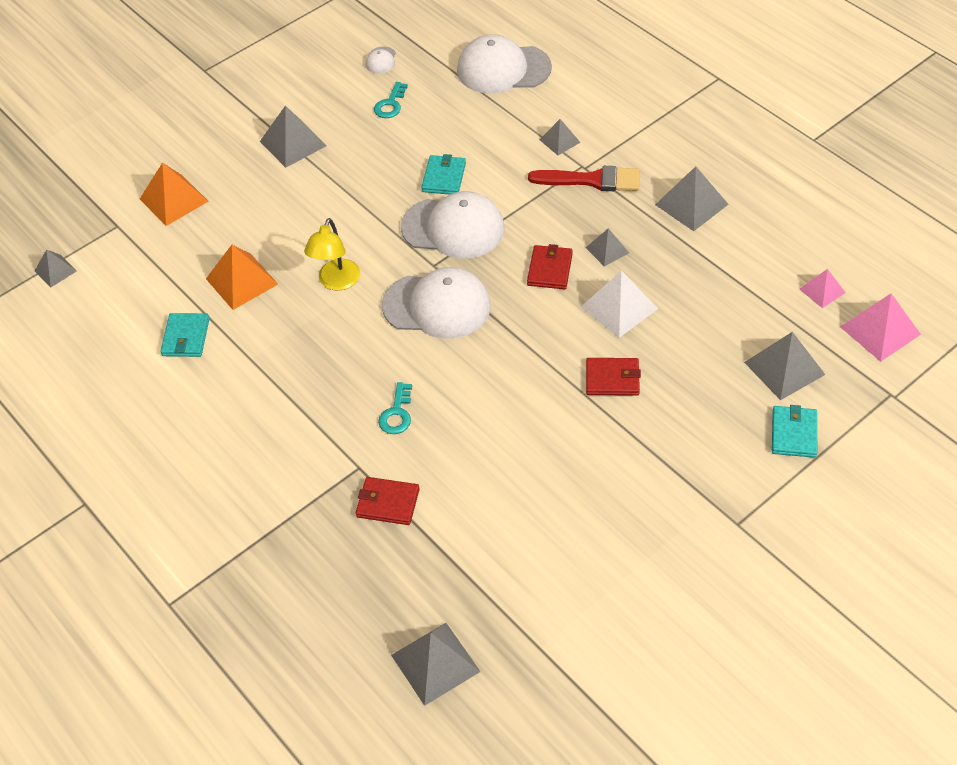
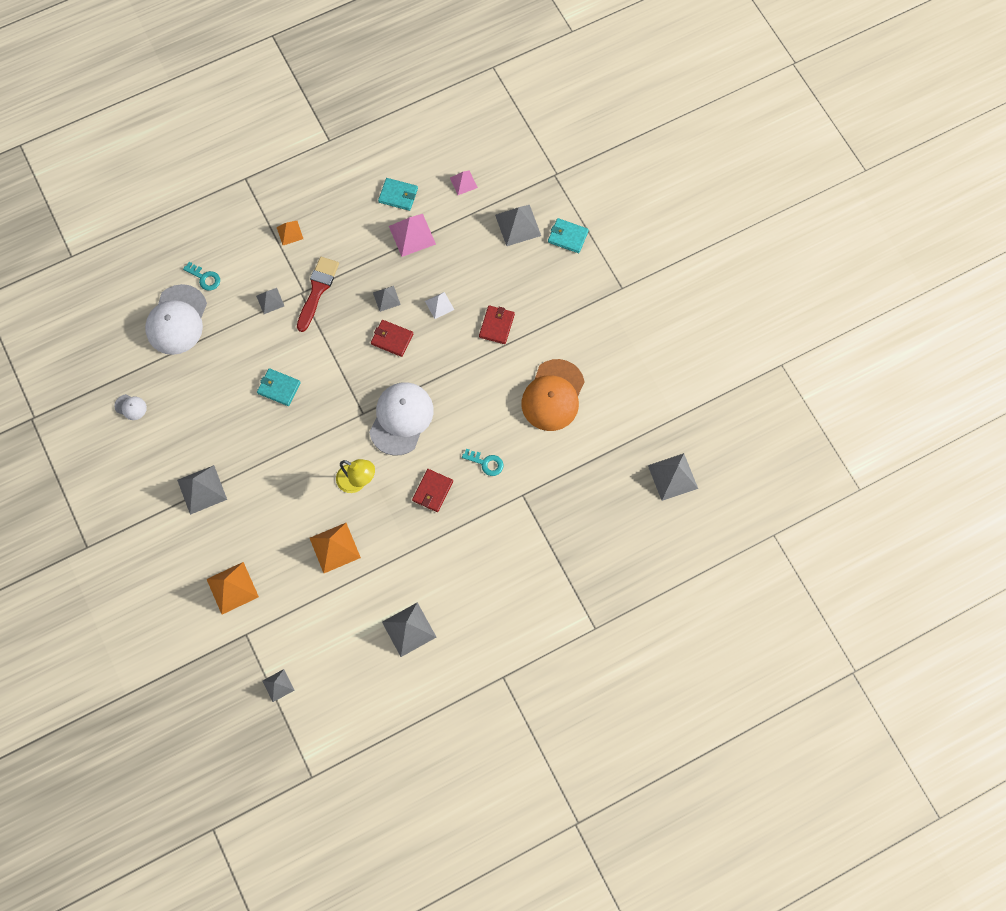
camera: 80 degrees left, 20 degrees up
(186, 337) = (376, 594): turquoise wallet -> turquoise wallet (398, 195)
(388, 503) = (554, 482): red wallet -> red wallet (432, 491)
(390, 104) = (185, 409): turquoise key -> turquoise key (205, 278)
(453, 228) = (332, 392): white cap -> none
(524, 471) = (553, 395): none -> orange cap
(619, 307) = (439, 305): white pyramid -> white pyramid, size x0.59
(661, 135) = (290, 233): none -> orange pyramid
(691, 204) = (362, 234): grey pyramid -> grey pyramid (409, 629)
(880, 330) = (505, 162): pink pyramid -> pink pyramid (412, 235)

